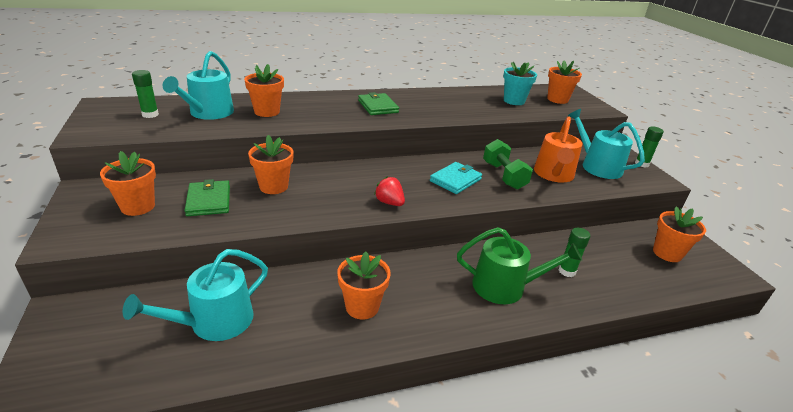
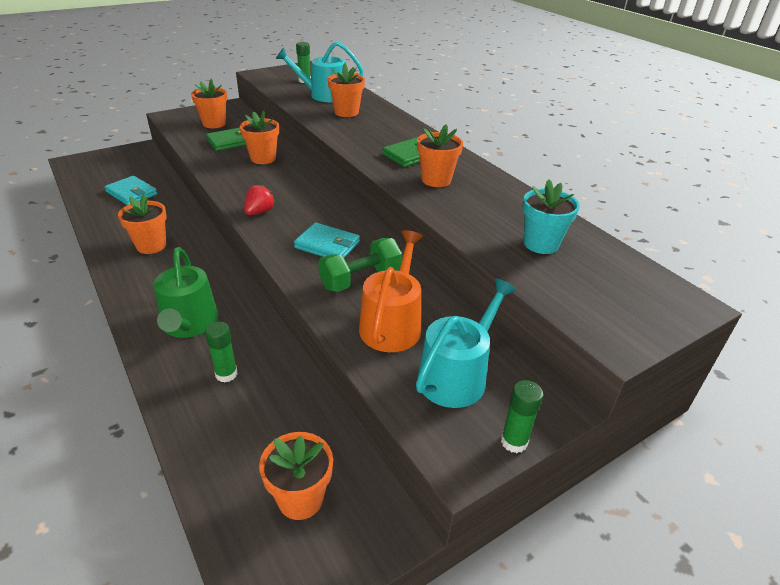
camera: 75 degrees right, 5 degrees up
(214, 322) = (132, 193): turquoise watering can -> turquoise wallet
(553, 175) = (392, 324): orange watering can -> orange watering can turned 105 degrees clockwise
(557, 99) = (604, 288): orange flower pot -> orange flower pot (436, 180)

